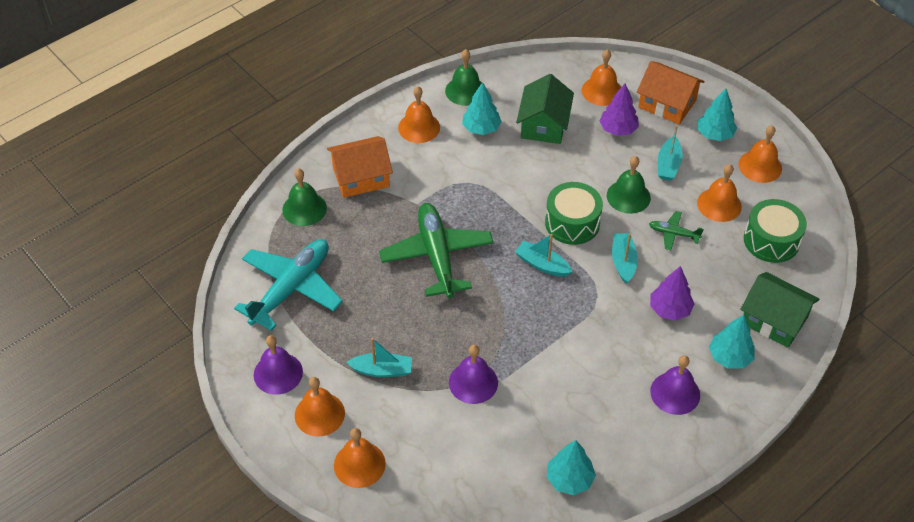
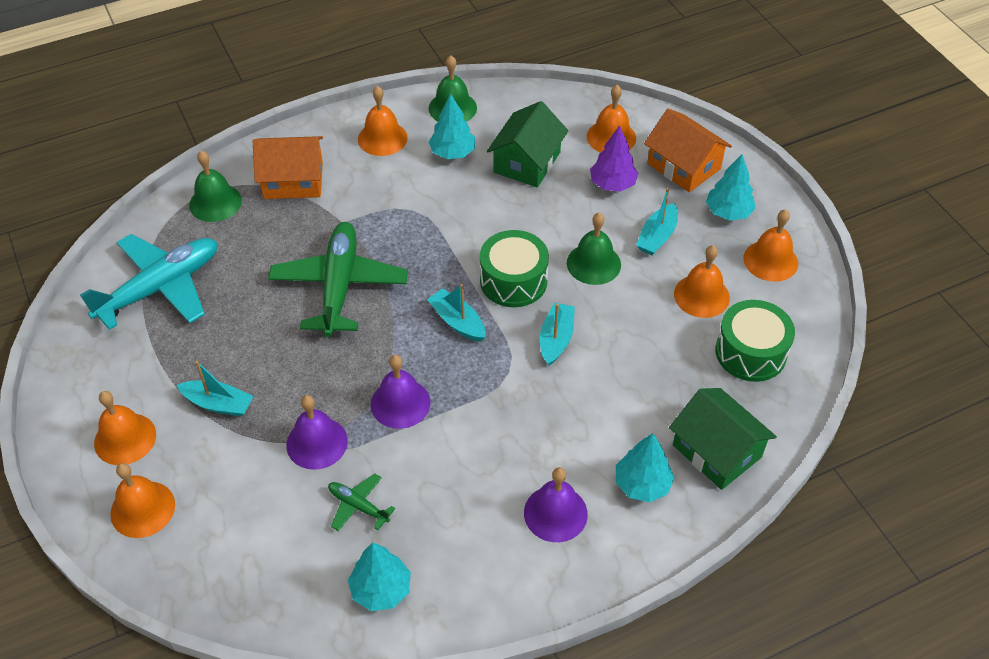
camera: 15 degrees right, 0 degrees up
(278, 373) = (101, 380): purple bell -> purple bell (400, 403)
(669, 309) = (590, 408): purple tree -> none
(673, 234) = (631, 319): green plane -> green plane (358, 506)

